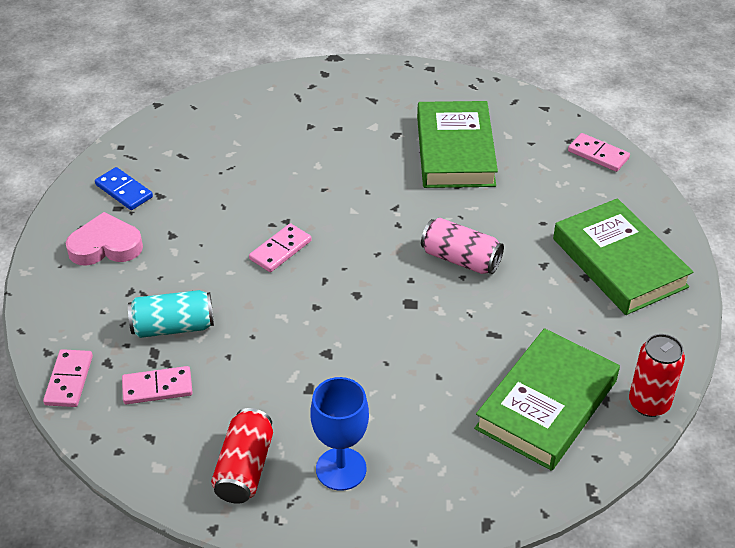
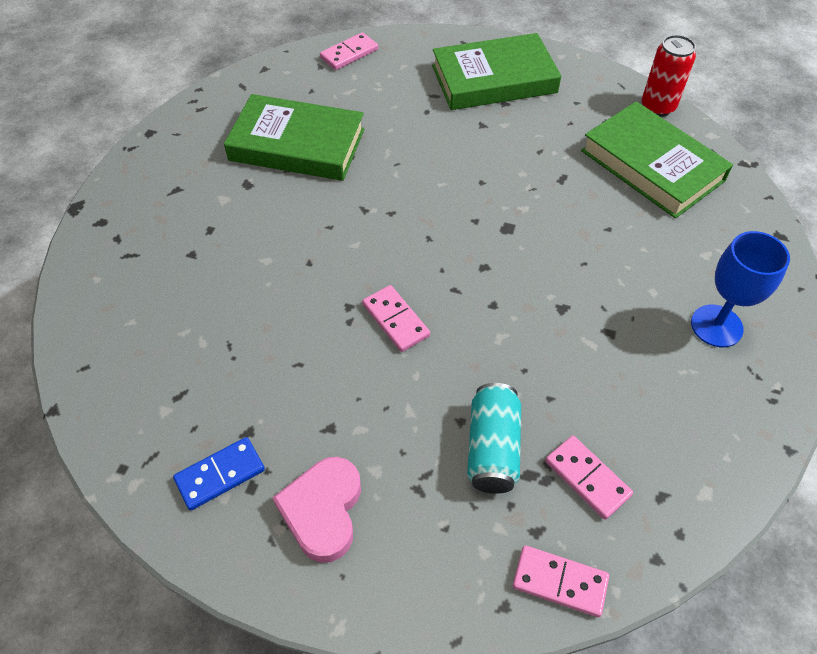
camera: 75 degrees left, 10 degrees up
(157, 387) = (587, 478): pink domino -> pink domino turned 45 degrees counterclockwise
(244, 468) = (712, 408): red can -> none
(460, 259) = (457, 177): pink can -> none

